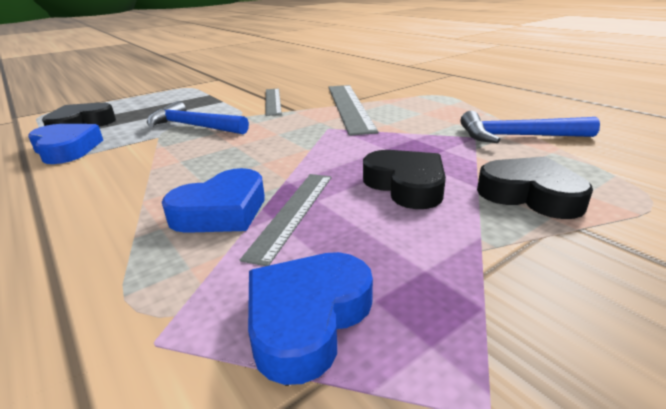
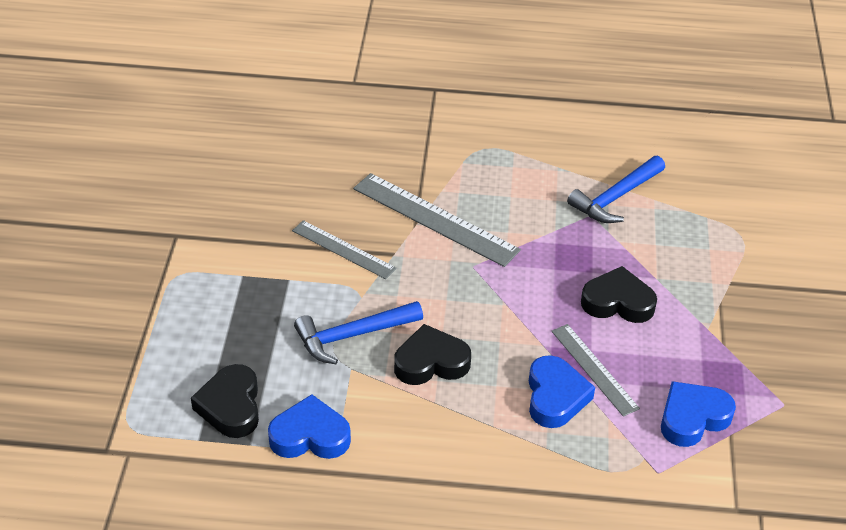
camera: 50 degrees left, 15 degrees up
(307, 319) = (692, 418): blue heart -> blue heart turned 75 degrees clockwise
(530, 195) = (686, 267): black heart -> black heart (431, 362)

